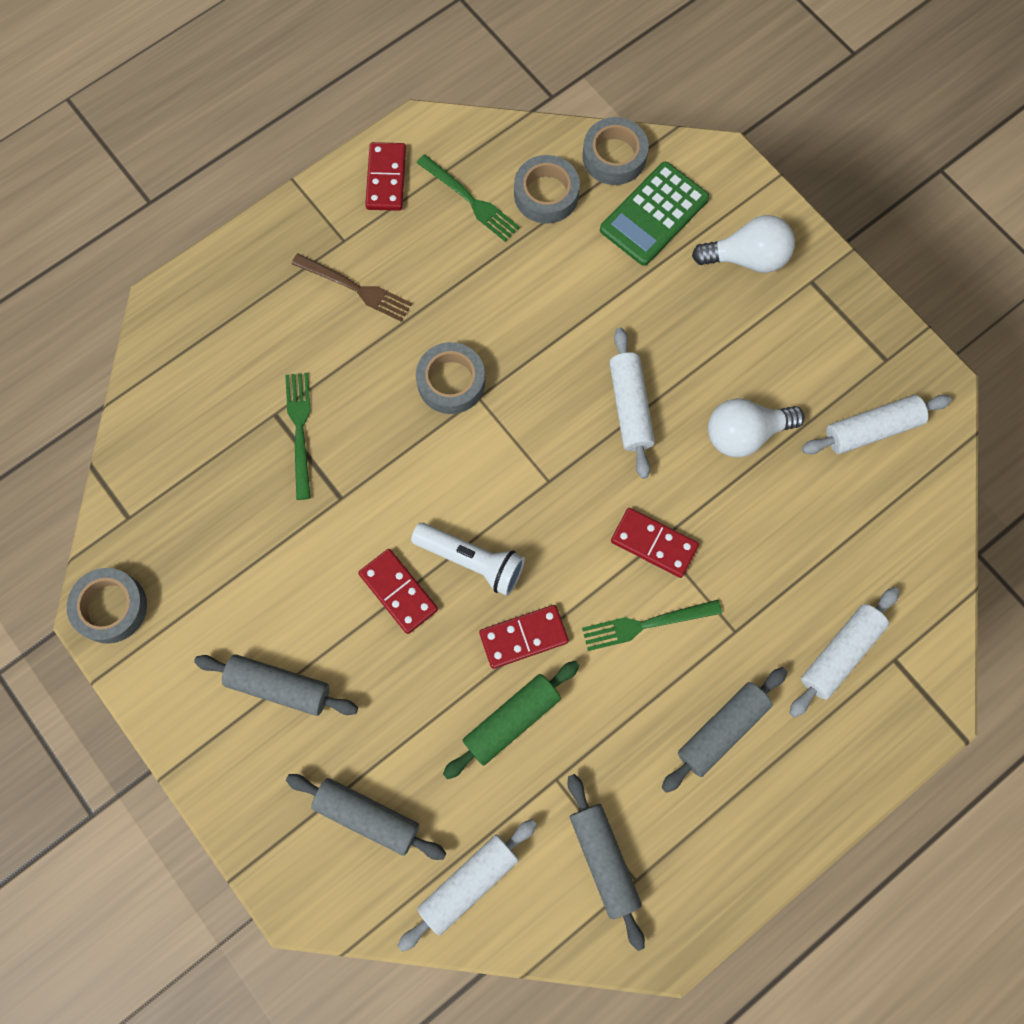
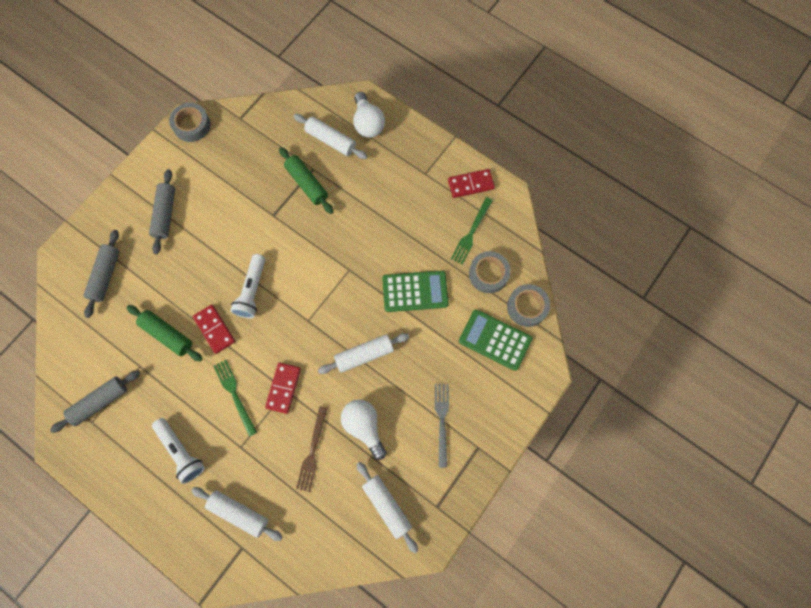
camera: 75 degrees right, 0 degrees up
(300, 430) = (307, 184): green fork -> green rolling pin
(355, 288) = (397, 188): brown fork -> brown fork (312, 451)
(398, 592) = (227, 258): red domino -> none
(451, 382) = (354, 252): grey tape -> none
(469, 883) = (78, 335): white rolling pin -> white rolling pin (331, 140)
(545, 307) = (415, 291): none -> green calculator
(722, 730) = (181, 451): grey rolling pin -> white flashlight
(747, 258) = (482, 403): white light bulb -> white light bulb (368, 123)
(761, 320) = (442, 421): none -> grey fork

